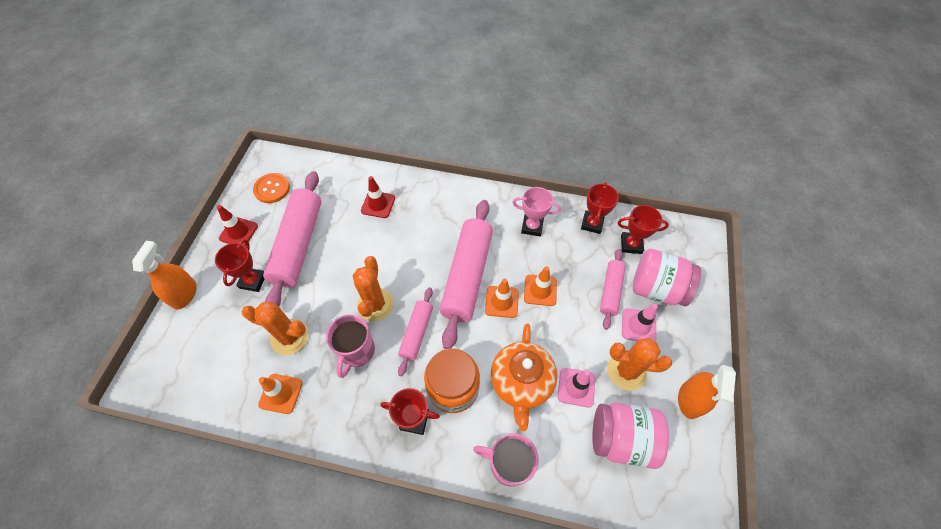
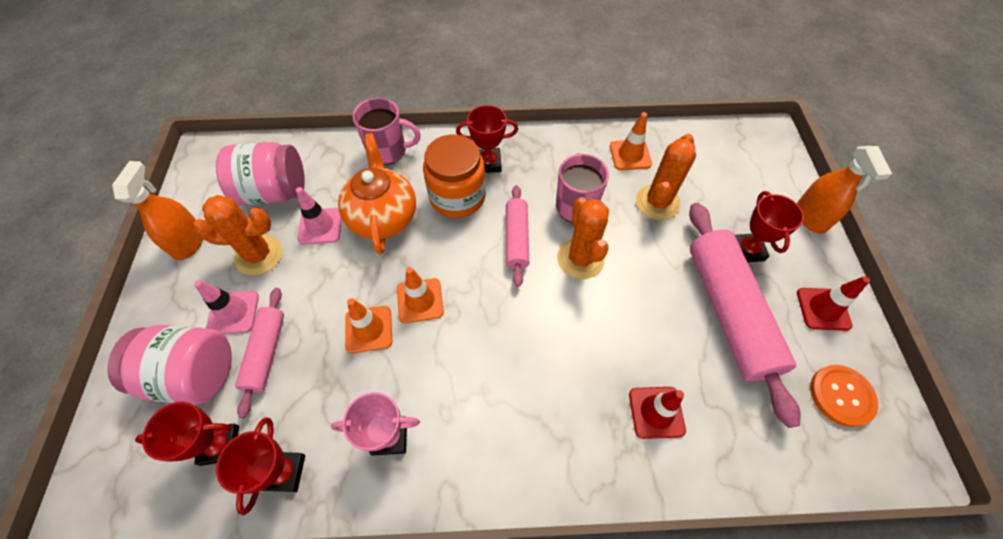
camera: 165 degrees right, 0 degrees up
(289, 337) = (657, 202): orange cactus -> orange cactus turned 60 degrees counterclockwise
(467, 276) = (474, 324): pink rolling pin -> none

